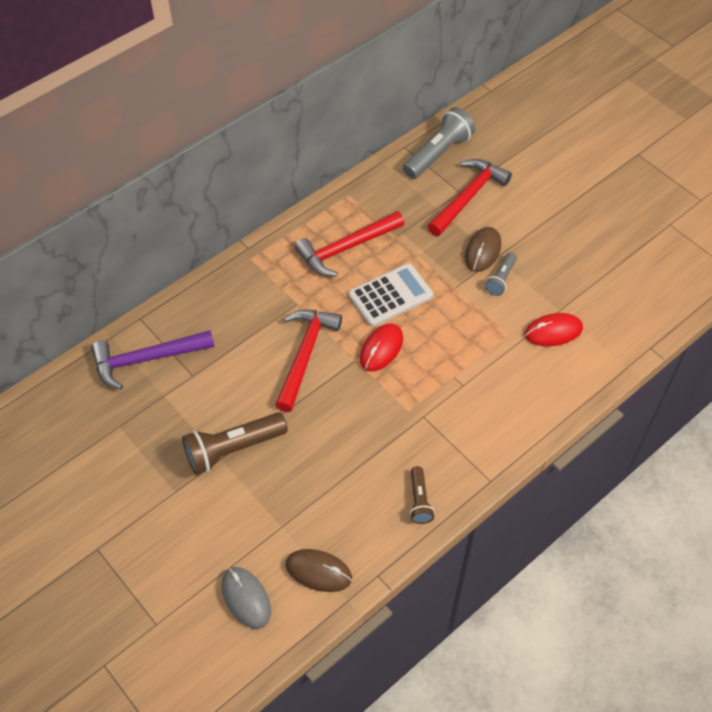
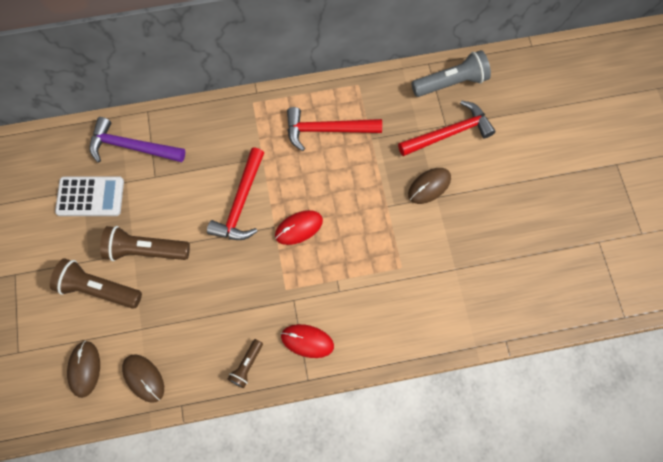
camera: 30 degrees right, 15 degrees up
(206, 513) = (98, 289): none -> brown flashlight
(246, 598) = (84, 369): grey mouse -> brown mouse
(304, 355) = (241, 203): red hammer -> red hammer turned 150 degrees clockwise
(390, 295) = (334, 187): white calculator -> white calculator (90, 196)
(501, 279) = (427, 218): grey flashlight -> none
(553, 331) = (438, 285): red mouse -> red mouse (307, 341)

